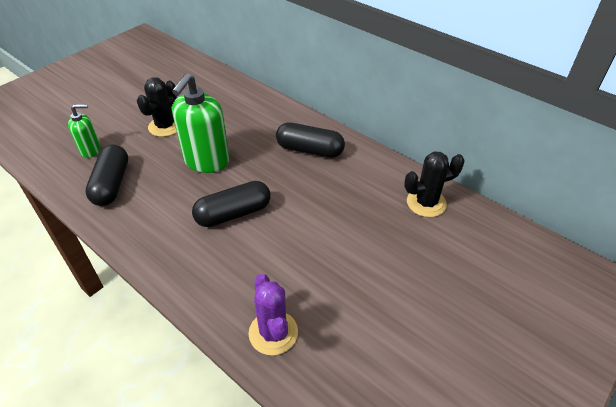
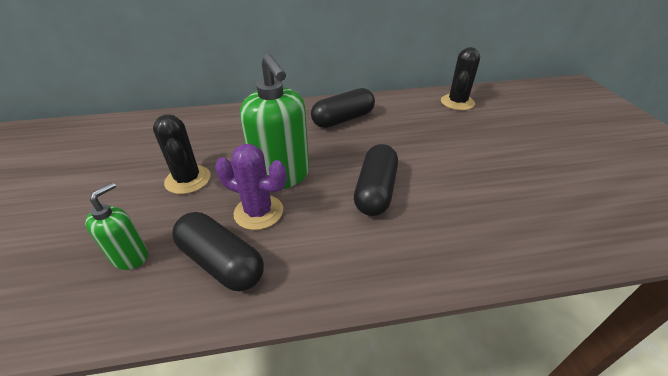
camera: 50 degrees left, 5 degrees down
(273, 333) = (550, 232): purple cactus -> purple cactus (258, 212)

